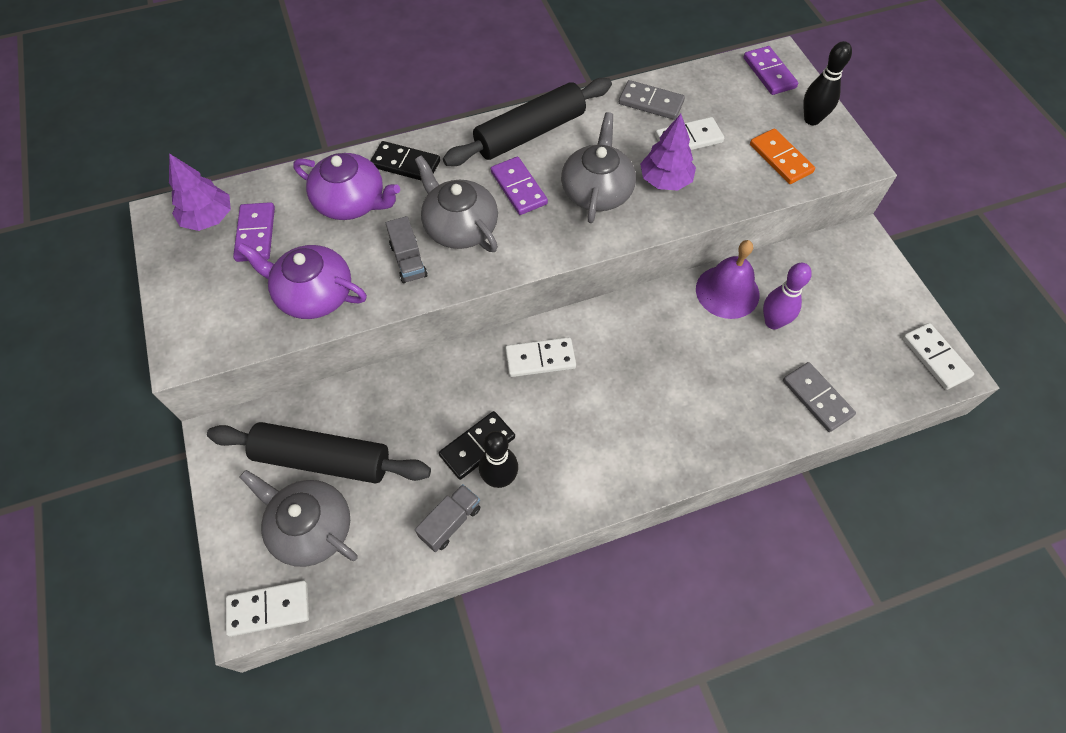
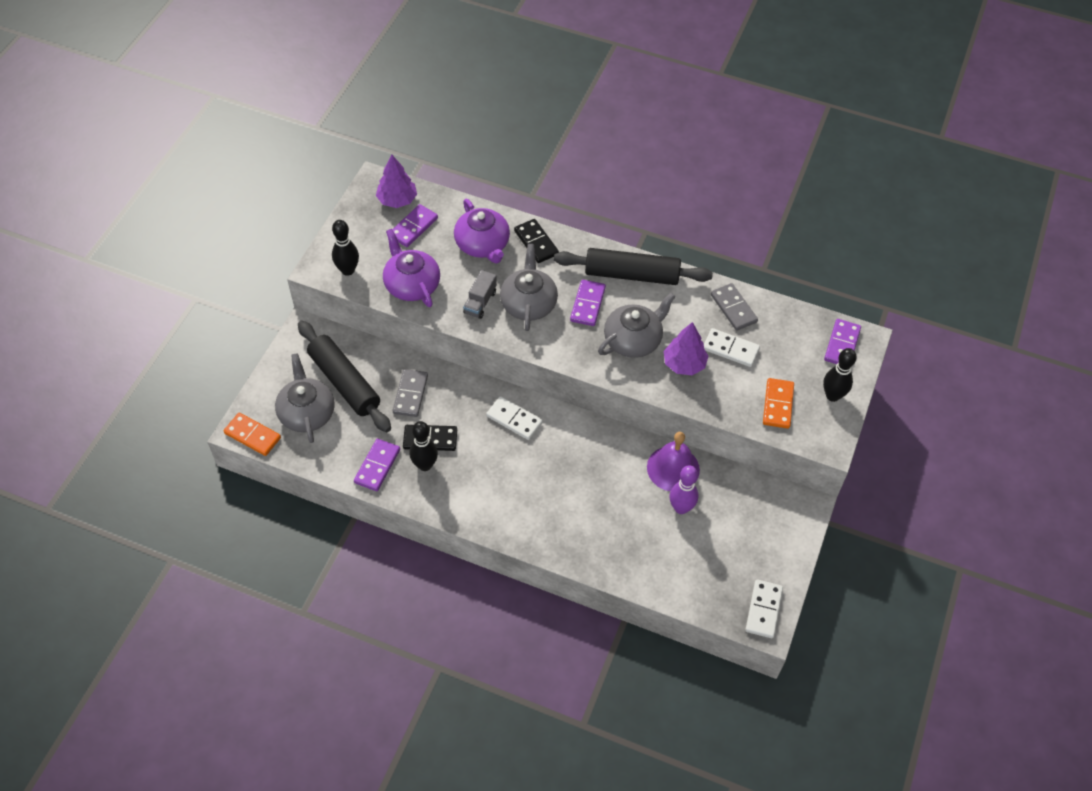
camera: 40 degrees right, 5 degrees down
(221, 330) = (348, 270): none -> black bowling pin
(269, 609) = (252, 435): white domino -> orange domino
(450, 522) = (377, 466): grey truck -> purple domino
(817, 398) = (656, 570): grey domino -> grey domino (410, 394)

